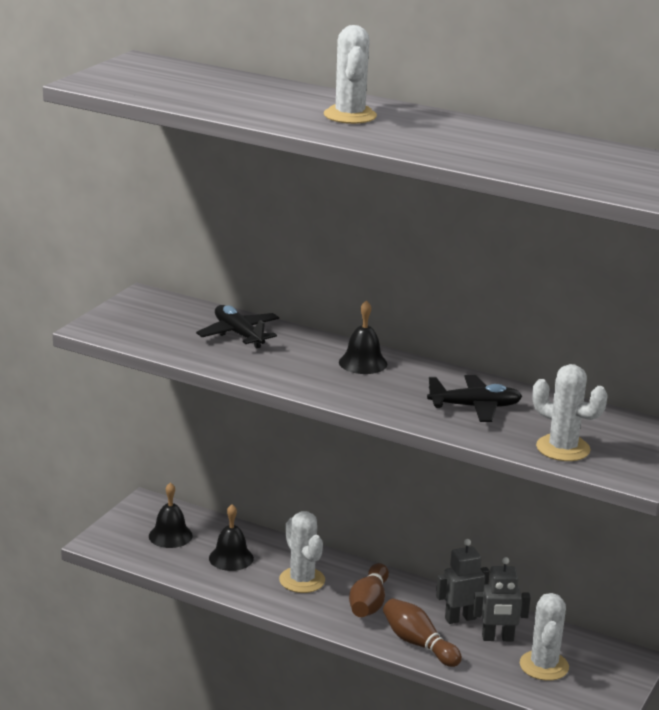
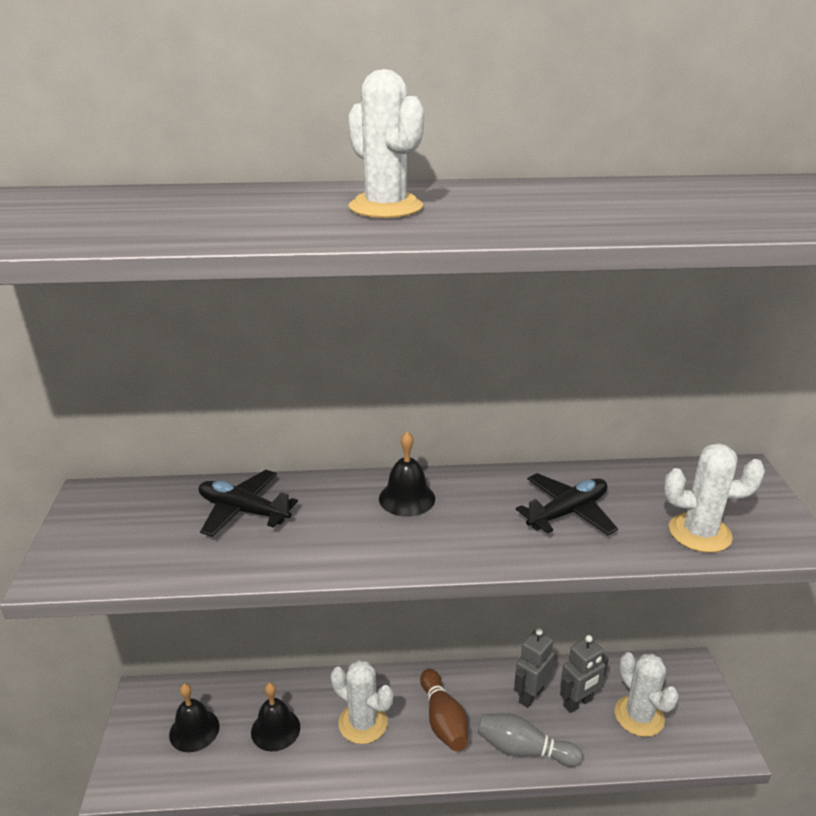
camera: 30 degrees left, 5 degrees up
(418, 644) = (524, 749): brown bowling pin -> grey bowling pin

